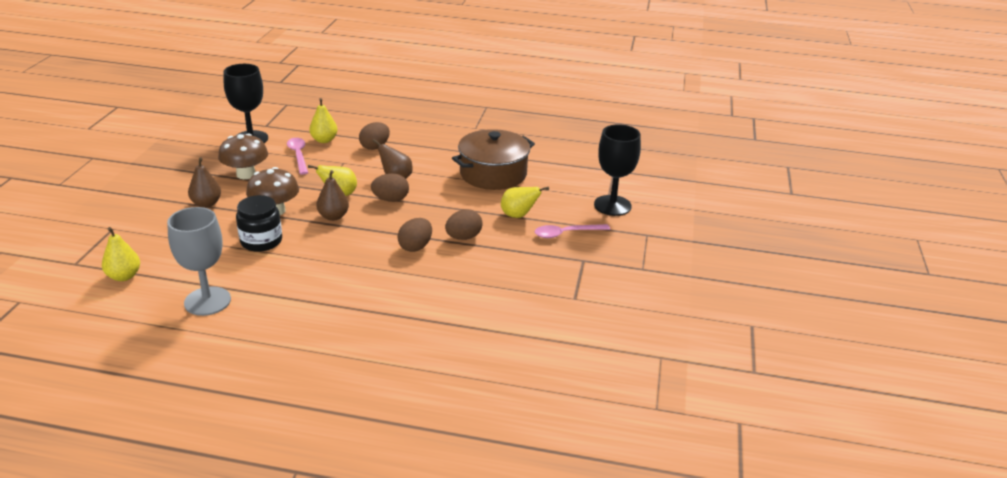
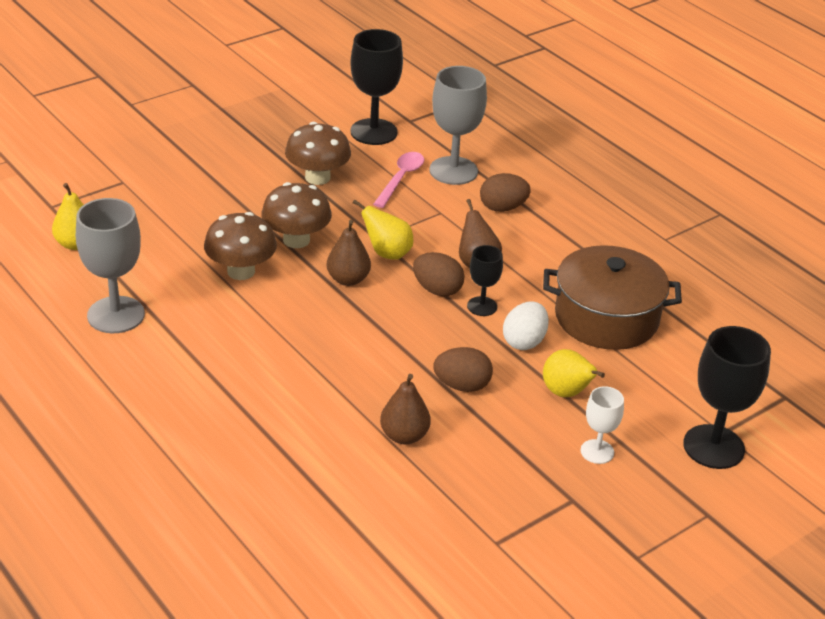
camera: 40 degrees right, 5 degrees up
(206, 204) = (238, 196): brown pear -> brown pear (404, 436)
(261, 241) = (241, 271): black jar -> brown mushroom
(324, 140) = (453, 171): yellow pear -> grey goblet
(415, 247) = (392, 367): brown egg -> none
(425, 196) = (482, 306): none -> black goblet
(467, 202) = (524, 341): none -> white egg
(566, 233) = (597, 451): pink spoon -> white goblet

